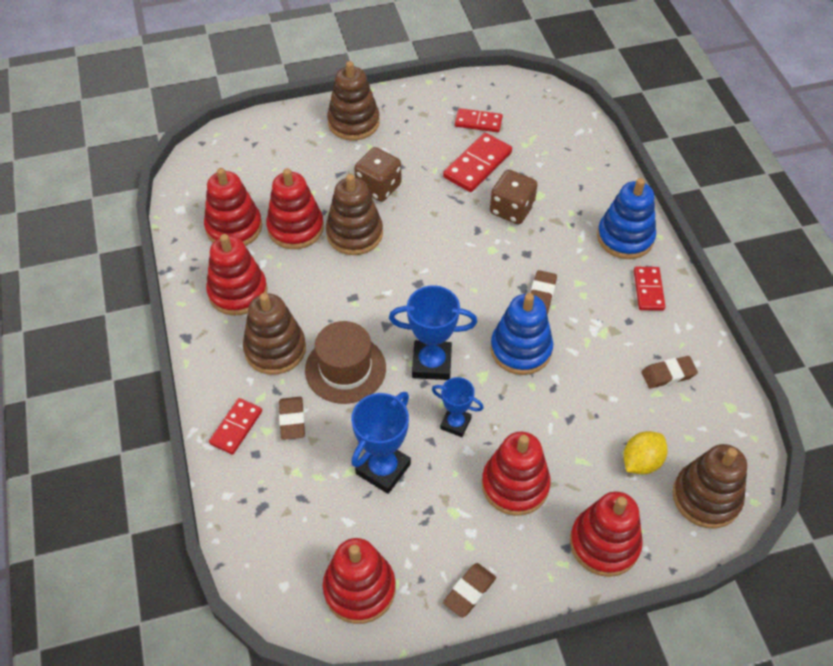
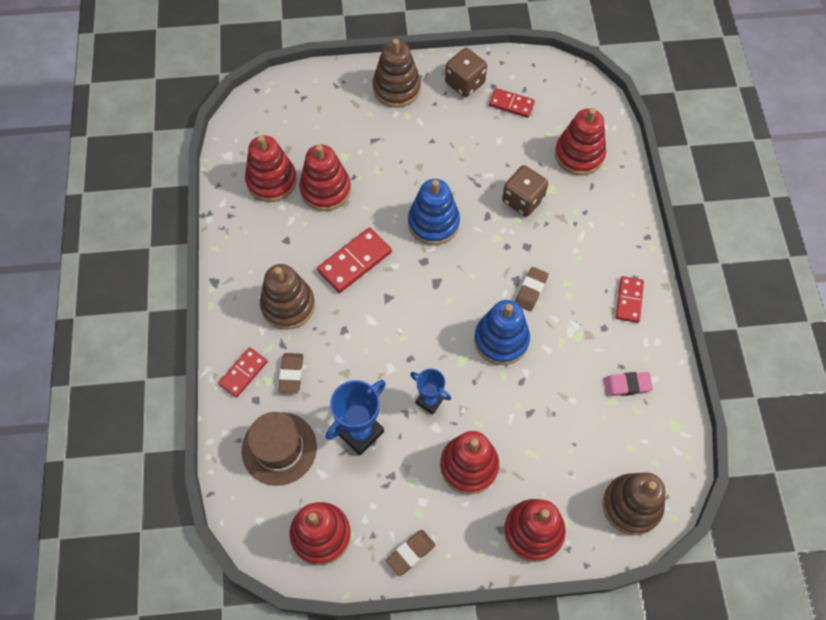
camera: 10 degrees right, 10 degrees up
(238, 292) = (265, 245): red stacking toy -> red stacking toy (579, 154)
(345, 369) = (345, 334): brown hat -> brown hat (279, 448)
(354, 234) = (376, 203): brown stacking toy -> none
(378, 187) = (407, 159): brown dice -> brown dice (465, 83)
(431, 363) = (420, 341): blue trophy -> none
(477, 165) = (501, 149): red domino -> red domino (355, 262)
(625, 237) = (620, 244): blue stacking toy -> blue stacking toy (433, 223)
(641, 462) = (583, 463): yellow lemon -> none
(668, 374) = (626, 385): brown eraser -> pink eraser

